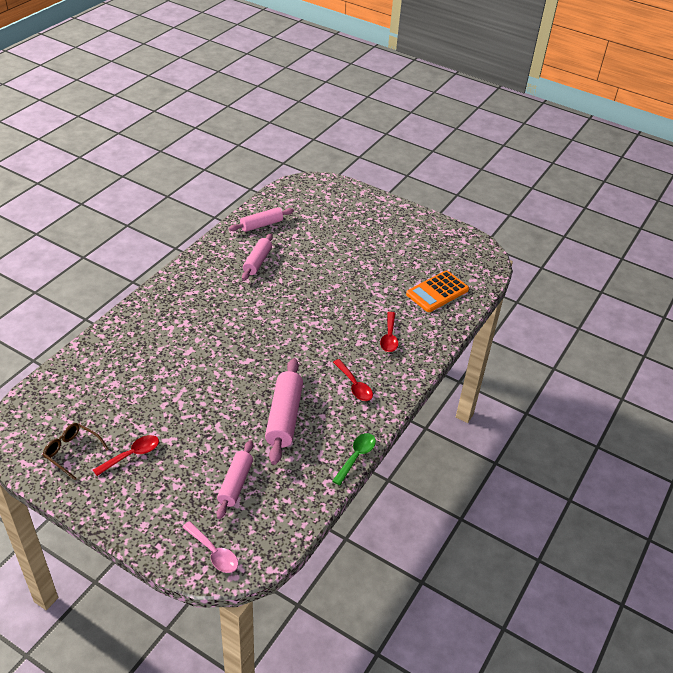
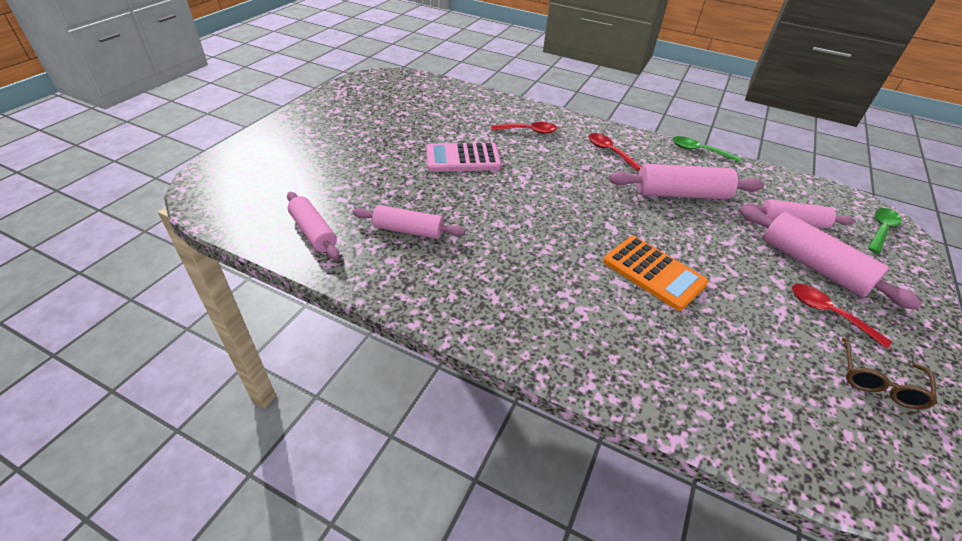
camera: 95 degrees left, 0 degrees up
(180, 471) = (813, 265): none -> pink rolling pin
(214, 553) = (880, 230): pink spoon -> green spoon
(343, 293) = (463, 158): none -> pink calculator
(354, 385) = (609, 151): red spoon -> red spoon turned 90 degrees counterclockwise
(437, 292) = (448, 103): orange calculator -> orange calculator (653, 273)

